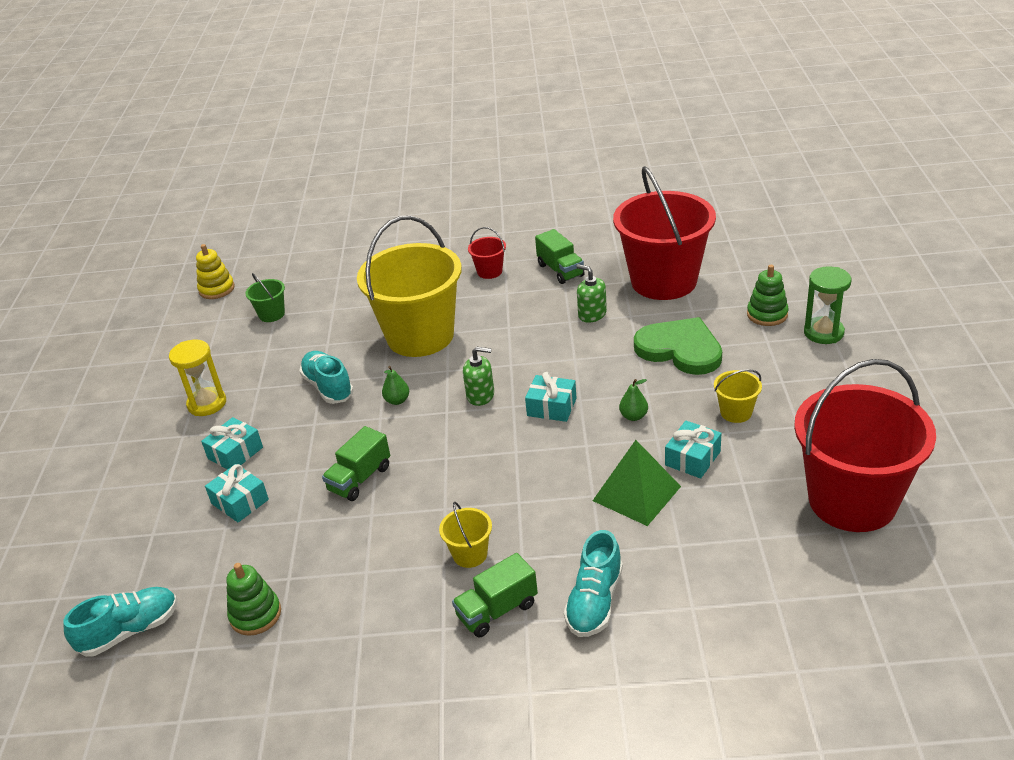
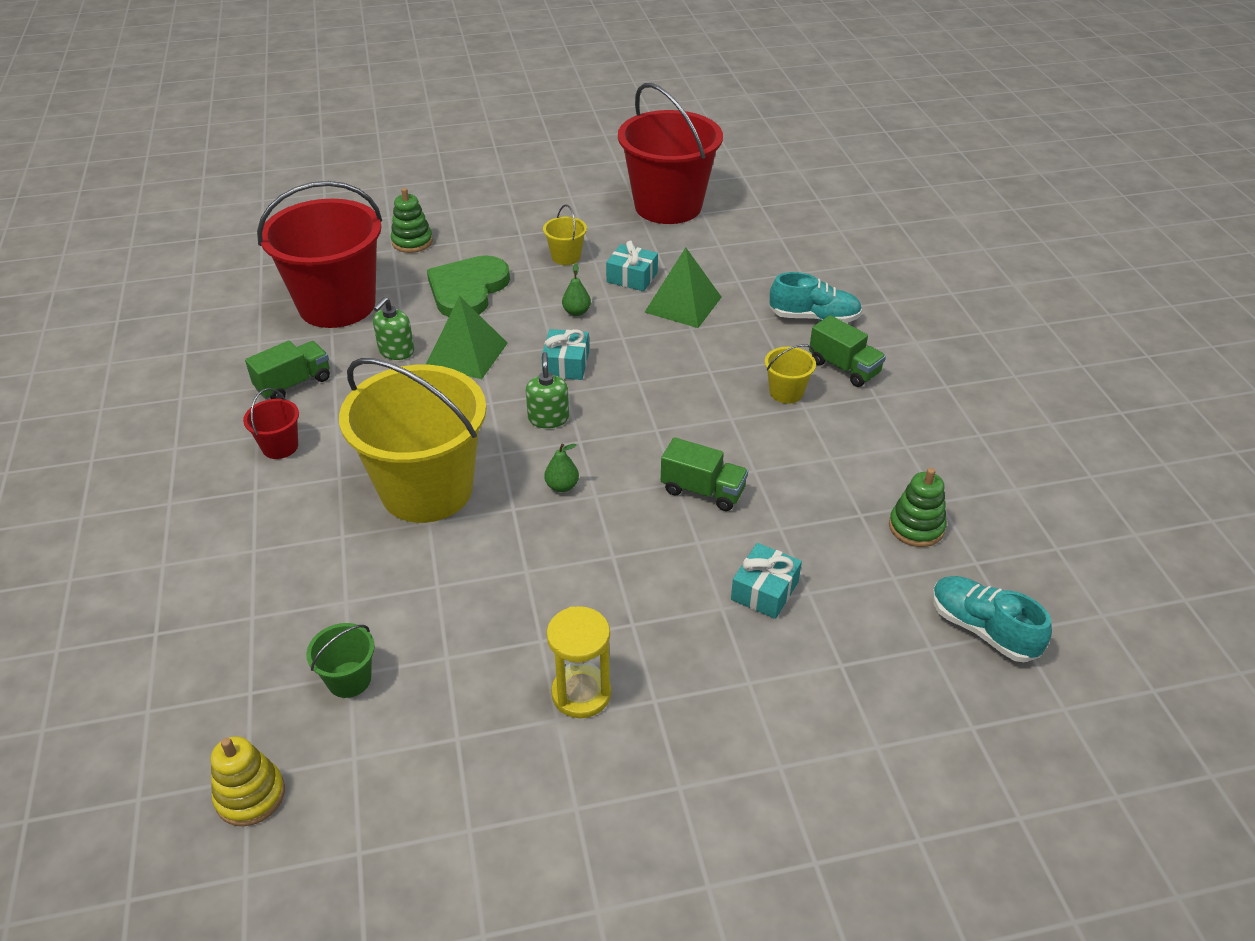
camera: 105 degrees left, 5 degrees up
(235, 453) = (680, 623): turquoise gift -> none
(328, 387) = (537, 559): turquoise shoe -> none
(579, 351) = (466, 354): none -> green pyramid
(823, 333) = (446, 213): green hourglass -> none

